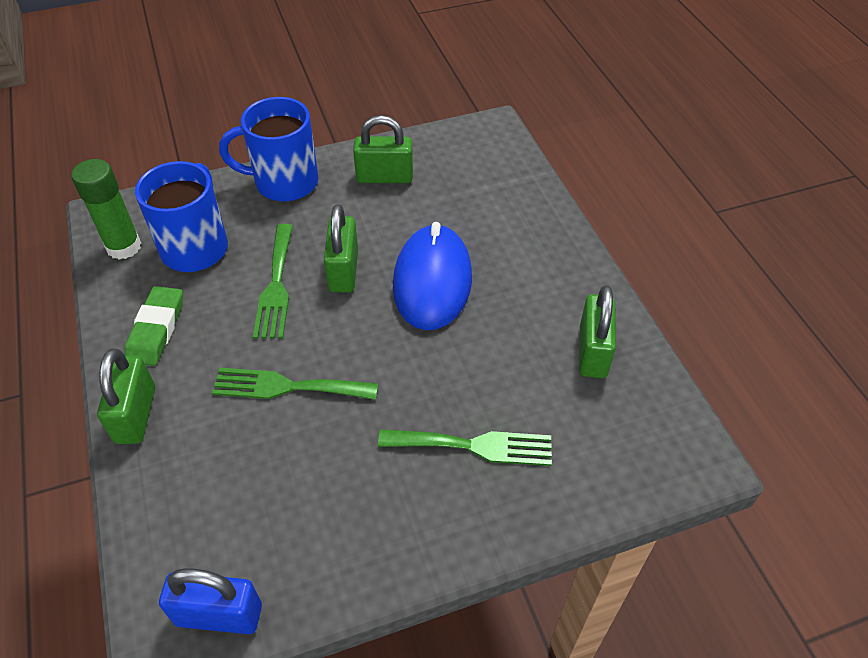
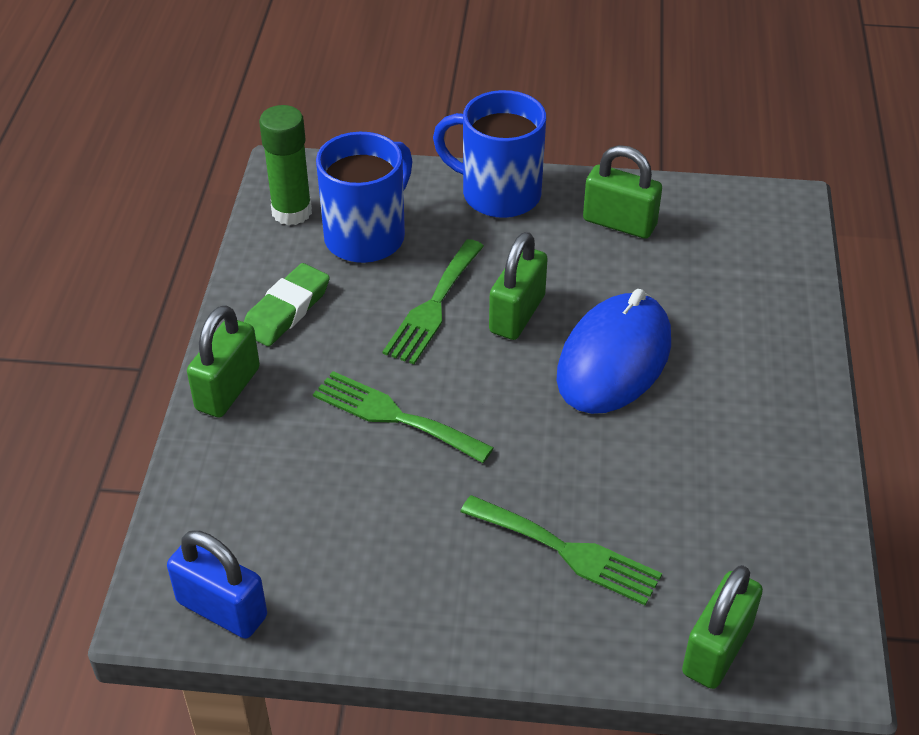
camera: 25 degrees right, 5 degrees down
(592, 352) = (765, 503): green padlock -> green padlock (717, 649)

